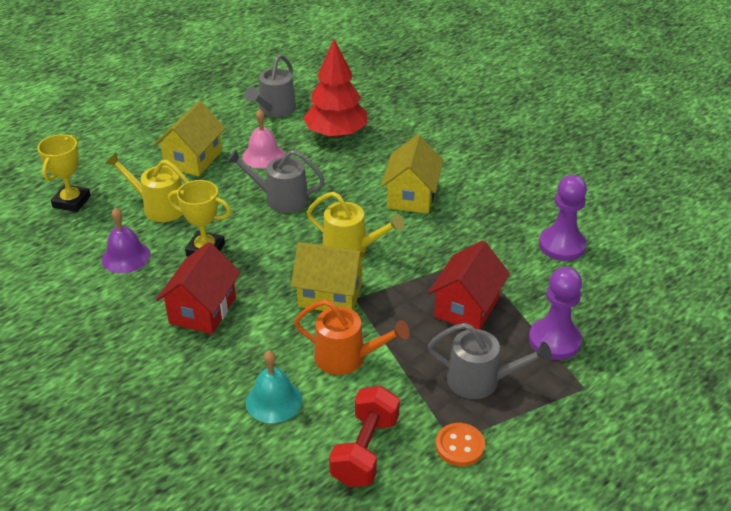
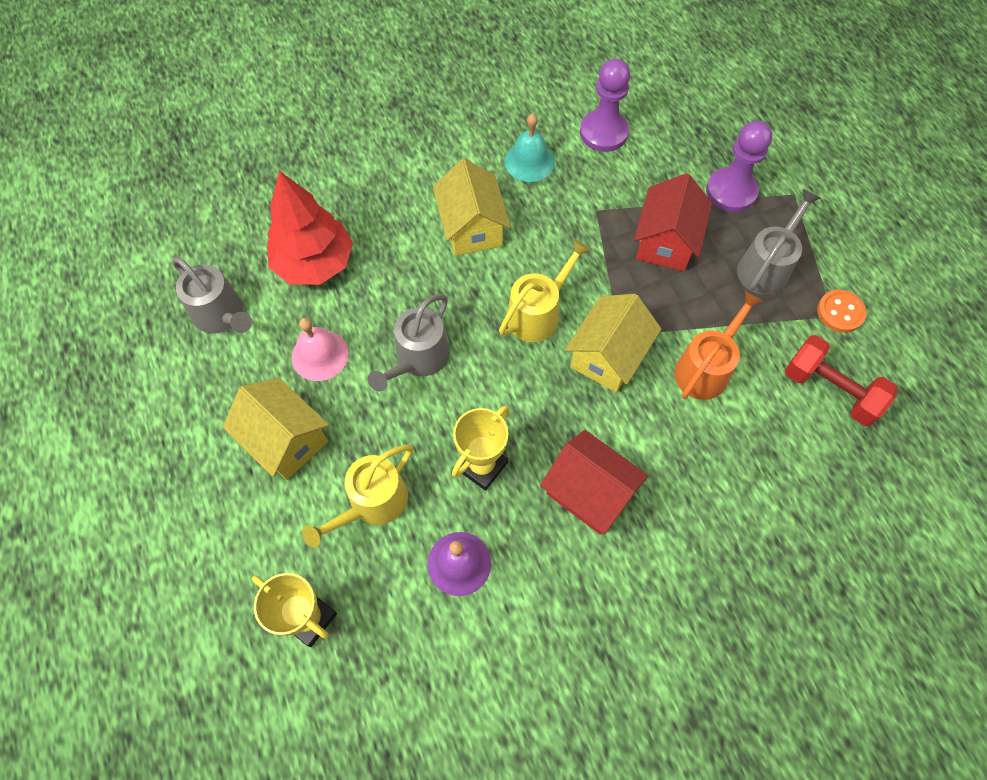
camera: 70 degrees left, 25 degrees up
(273, 400) = (748, 453): turquoise bell -> turquoise bell (529, 161)
(411, 196) = (472, 228): yellow house -> yellow house turned 45 degrees clockwise
(467, 307) = (666, 242): red house -> red house turned 60 degrees clockwise

